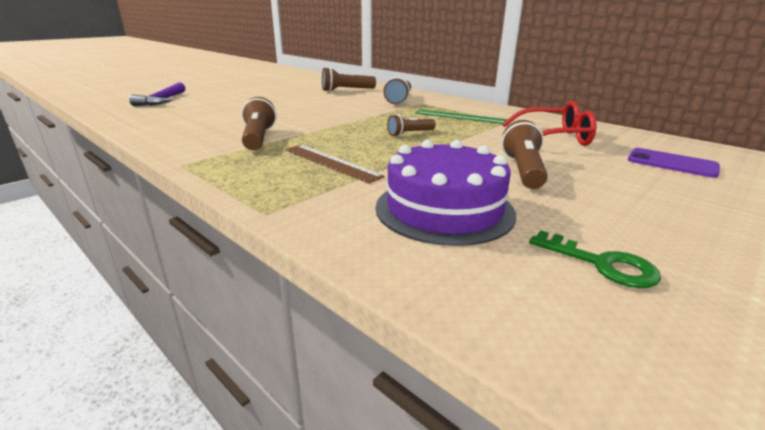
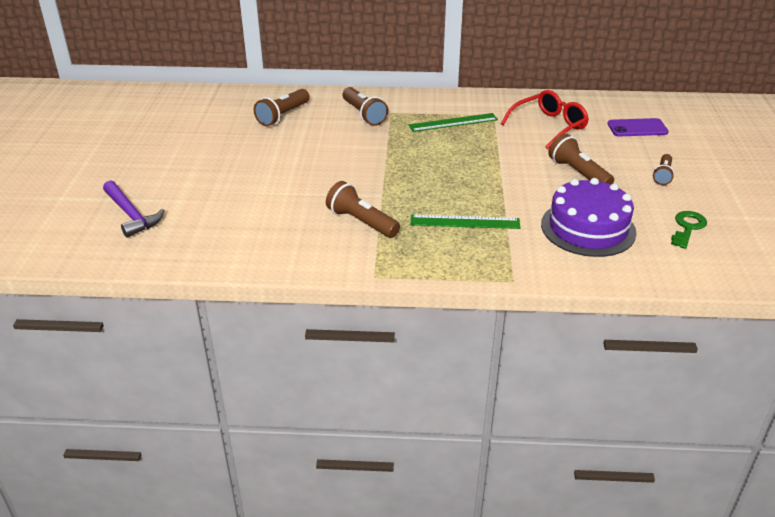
camera: 40 degrees left, 10 degrees up
(330, 162) = (465, 222): brown ruler -> green ruler
(410, 134) = (456, 164): brown flashlight -> brown flashlight (662, 175)
(601, 264) = (687, 228): green key -> green key turned 60 degrees counterclockwise

